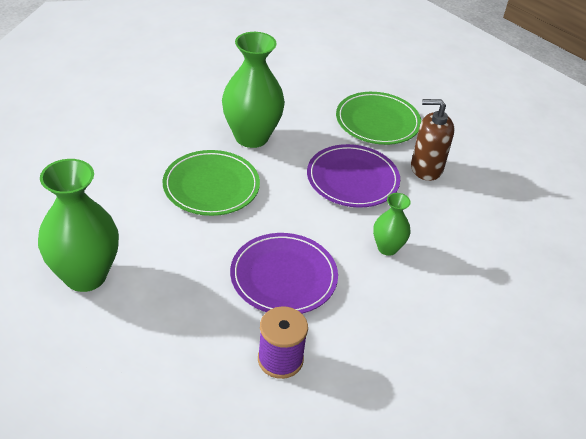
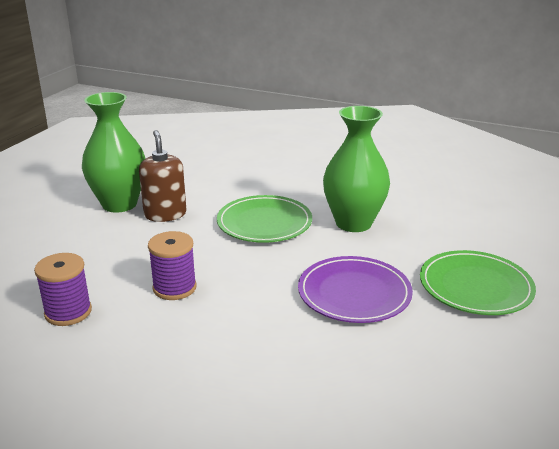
camera: 70 degrees right, 15 degrees down
(283, 276) = (174, 288): purple plate -> purple spool
(387, 248) = (263, 342): green vase -> none
(426, 168) = (433, 341): brown soap dispenser -> brown soap dispenser (165, 214)

